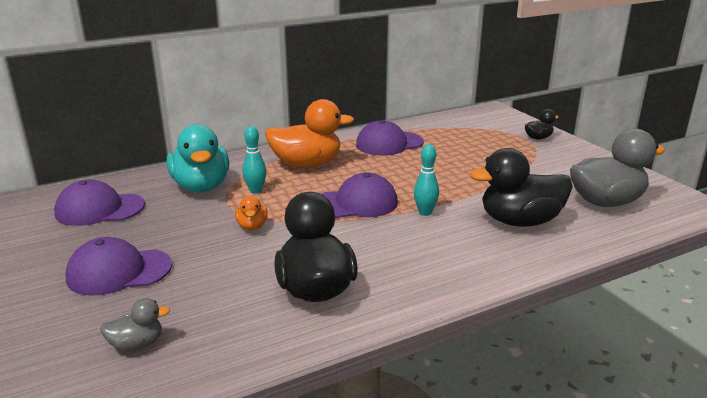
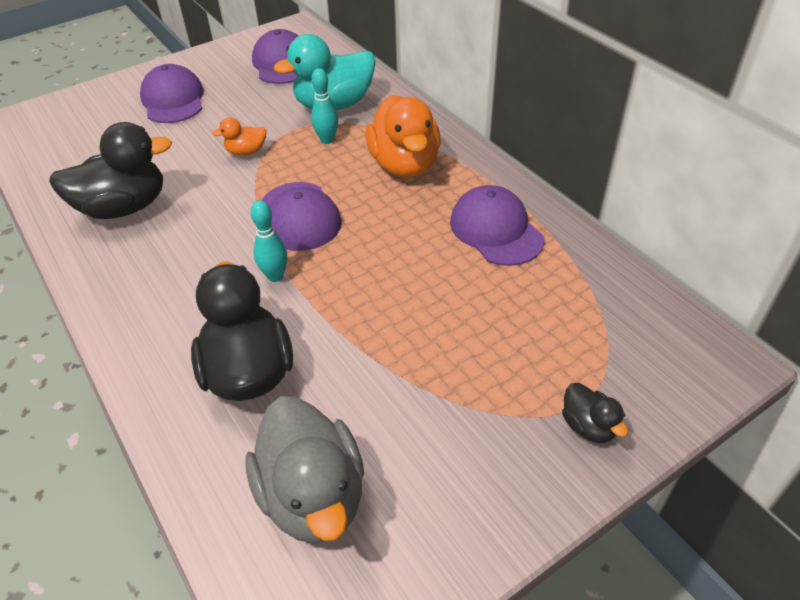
camera: 85 degrees right, 20 degrees up
(137, 344) = (71, 132): grey duck -> none

